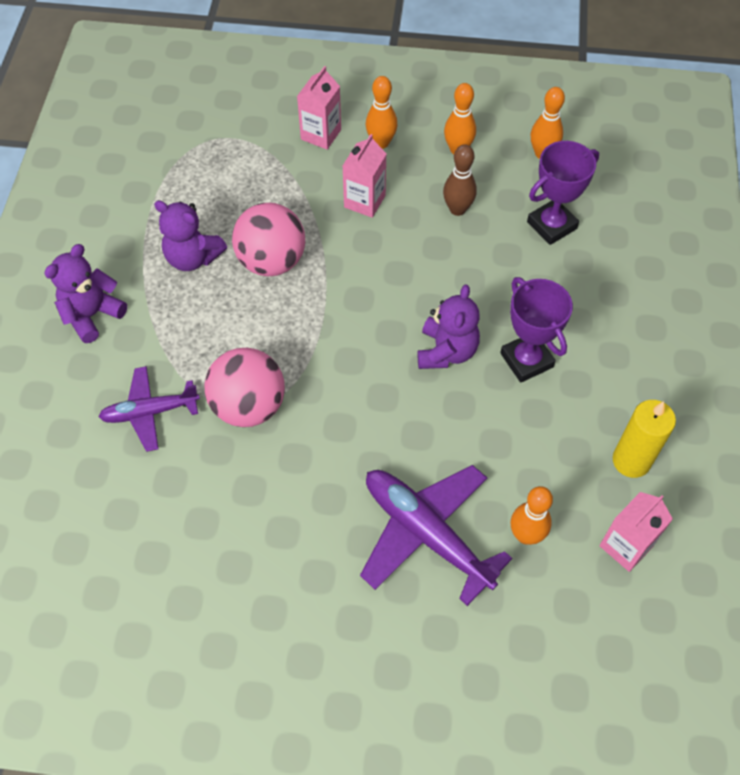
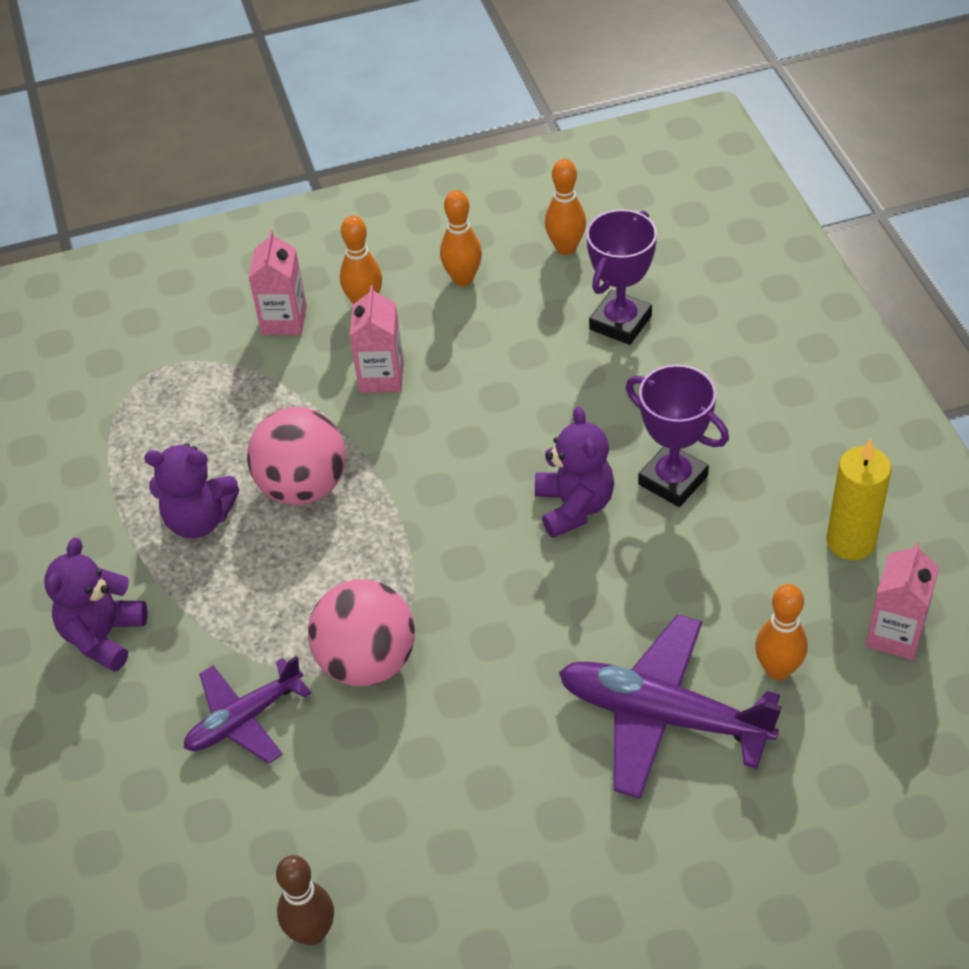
camera: 20 degrees left, 10 degrees down
(457, 209) = (499, 345): brown bowling pin -> brown bowling pin (312, 932)

